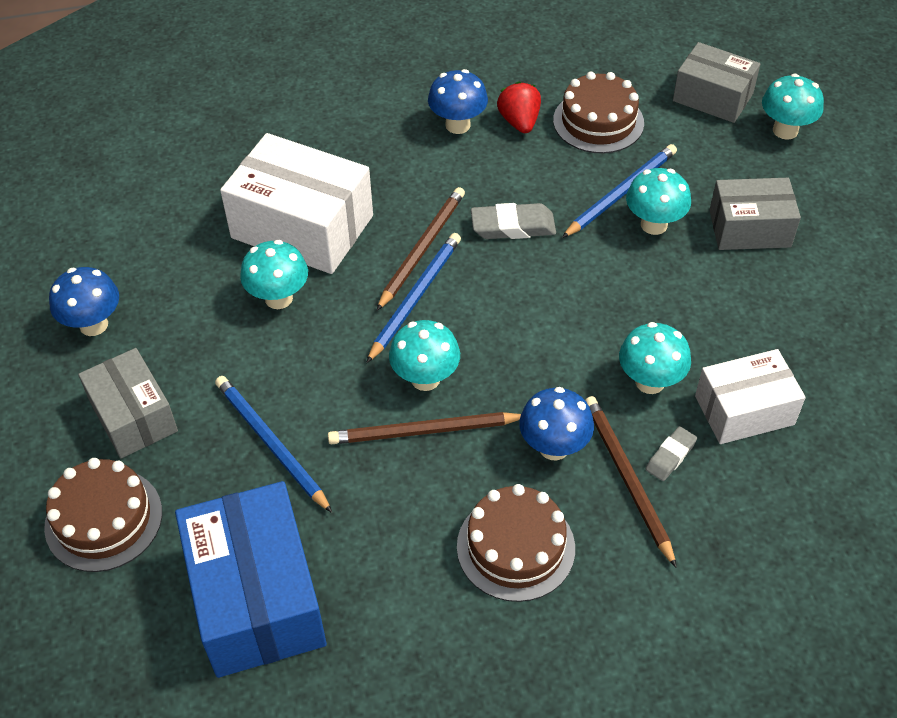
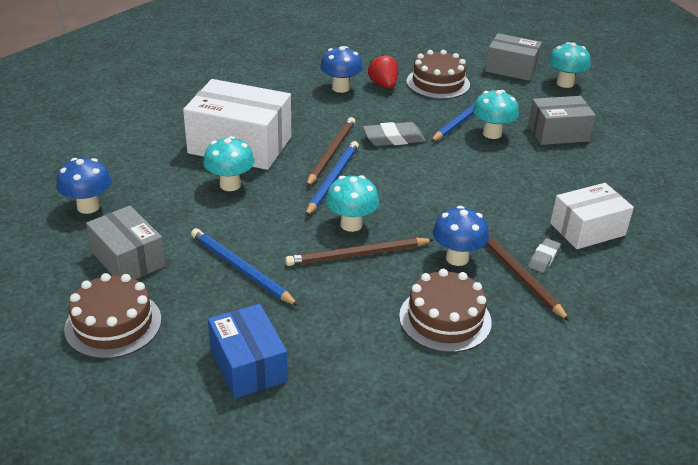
camera: 10 degrees left, 15 degrees down
(257, 597) = (248, 365): blue box -> blue box, size x0.63
(650, 382) = (515, 217): turquoise mushroom -> none

